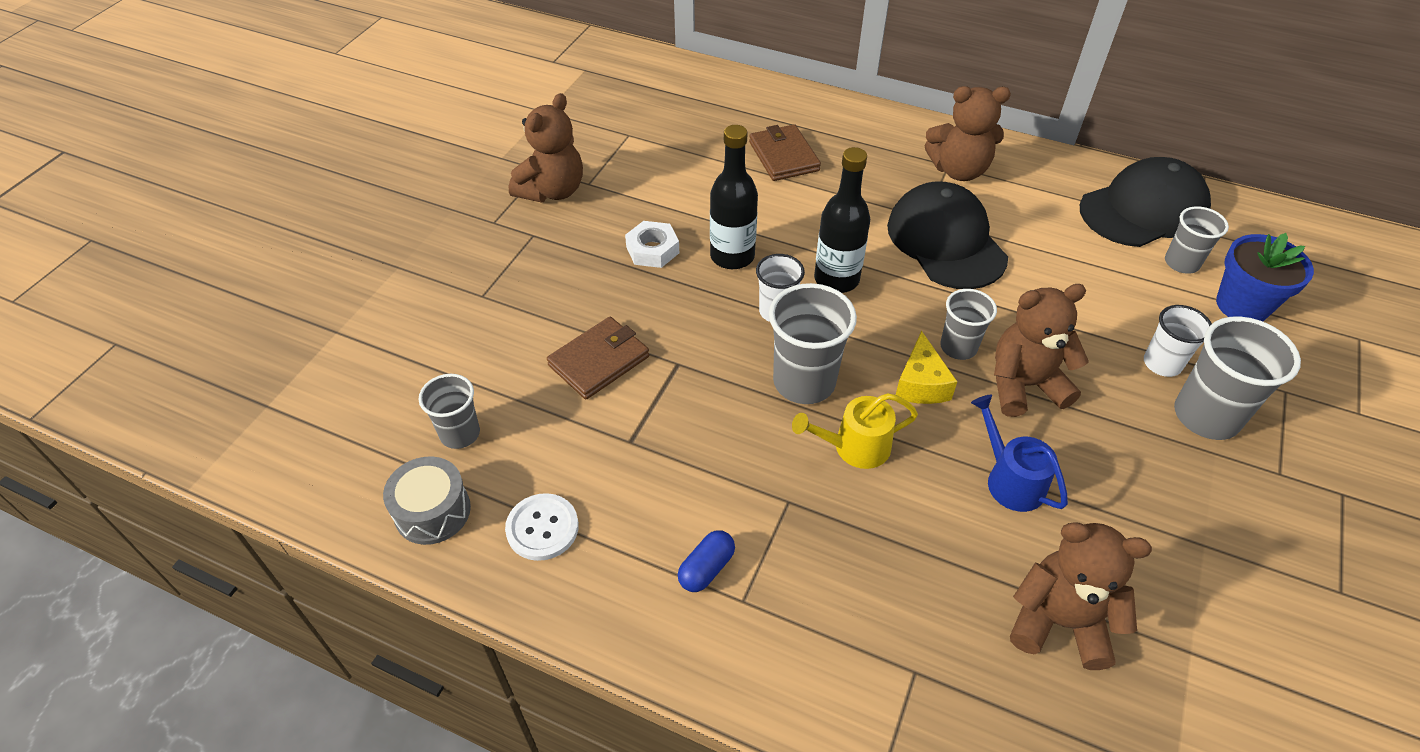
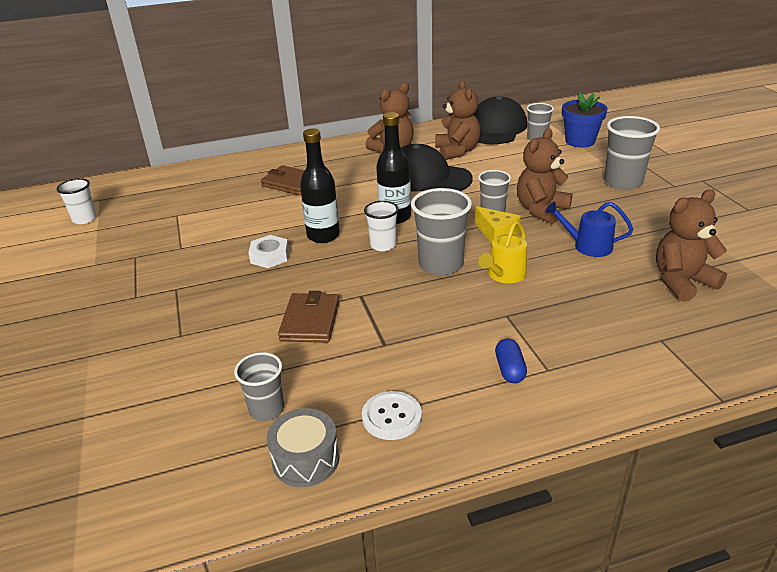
camera: 40 degrees left, 15 degrees down
(552, 191) = (159, 262): brown teddy bear -> brown teddy bear (457, 151)
(1162, 364) = (581, 174): white cup -> white cup (84, 219)

